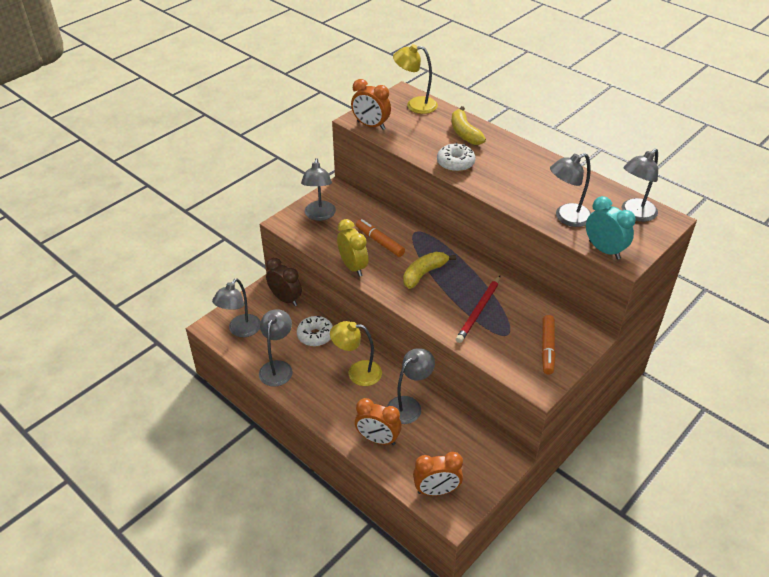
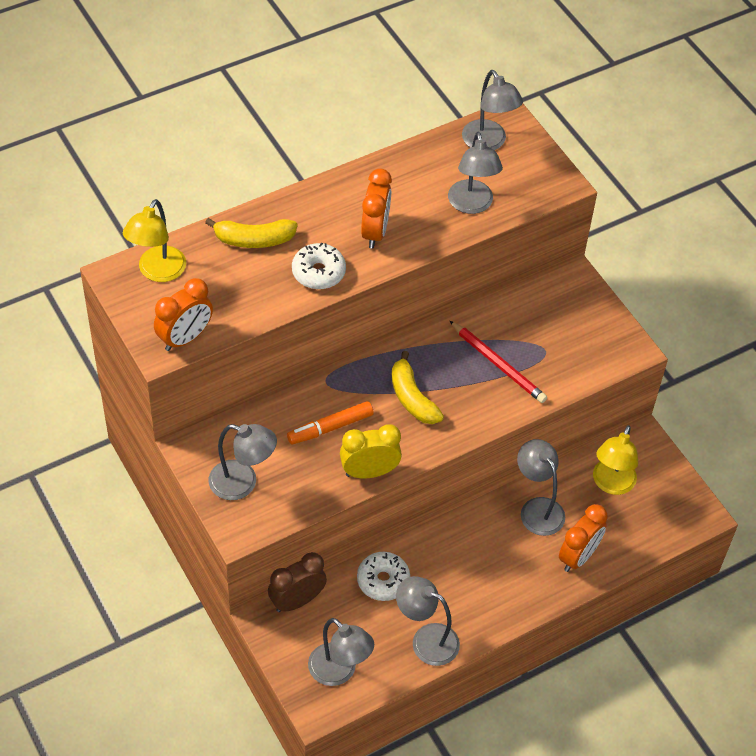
camera: 75 degrees left, 10 degrees up
(357, 373) = (466, 549): yellow lamp -> yellow lamp (611, 484)
(436, 490) = (665, 519): orange clock -> orange clock (375, 232)
(547, 348) = (578, 322): orange marker -> none
(604, 250) = (540, 195): turquoise clock -> none

